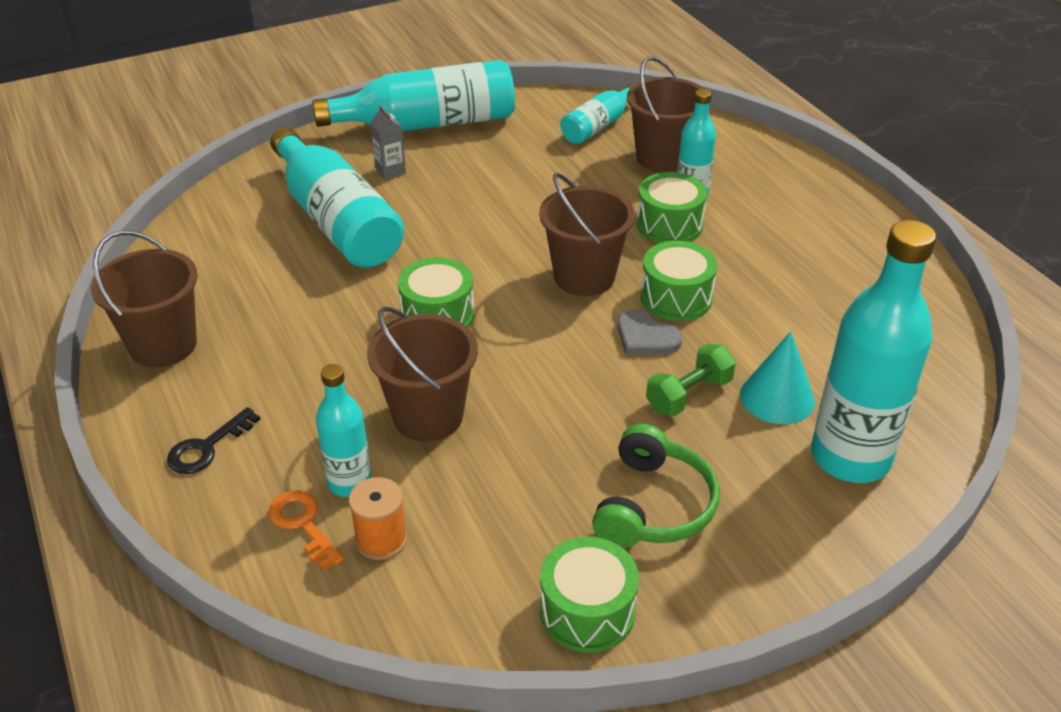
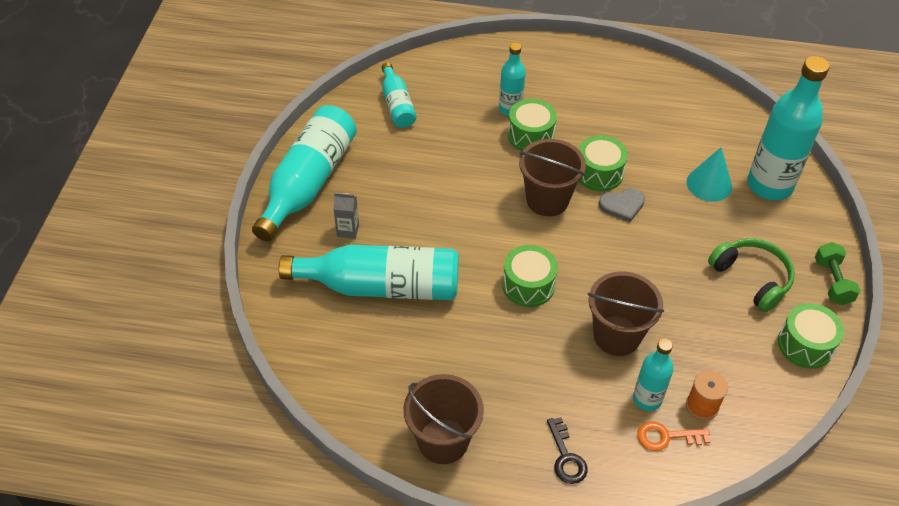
camera: 55 degrees left, 10 degrees up
(662, 158) = (461, 98): brown bucket -> none
(689, 395) = (682, 216): green dumbbell -> green dumbbell (832, 282)

